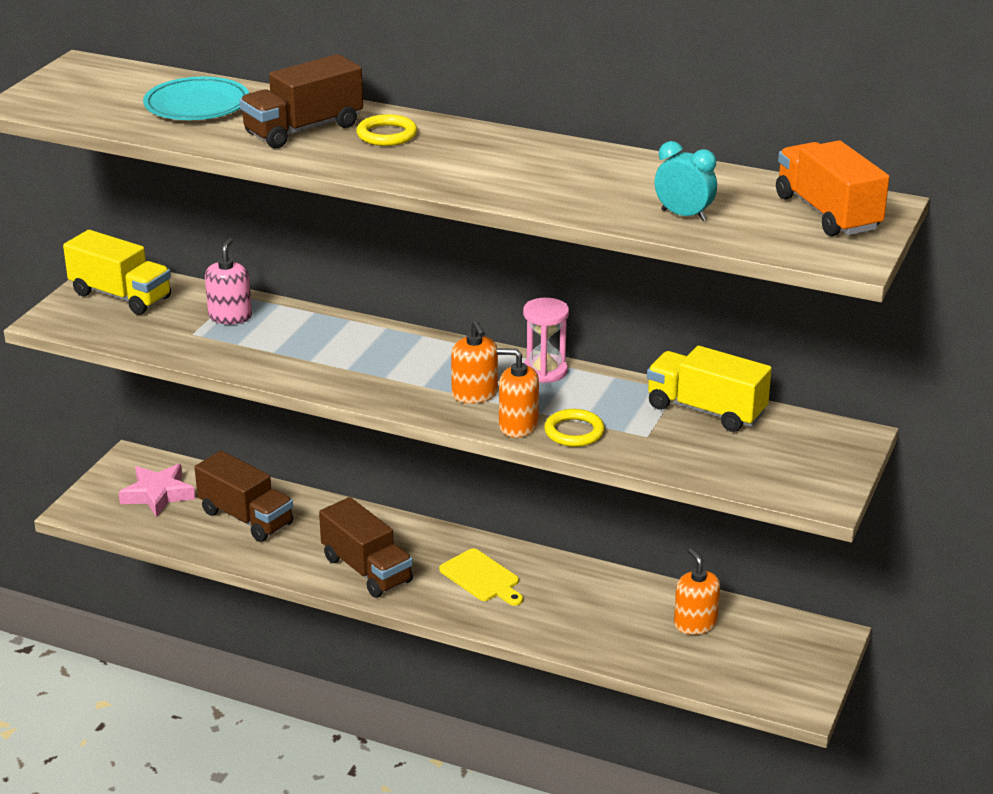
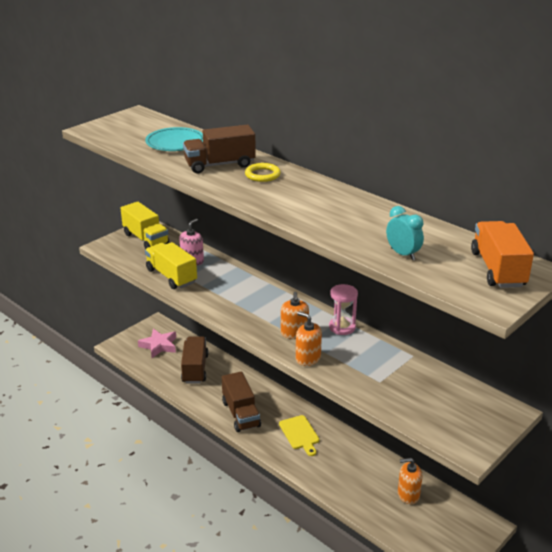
camera: 20 degrees right, 0 degrees up
(246, 518) = (195, 369): brown truck -> brown truck turned 150 degrees counterclockwise
(574, 432) = (338, 369): yellow ring -> none
(695, 624) = (408, 494): orange soap dispenser -> orange soap dispenser turned 90 degrees counterclockwise
(706, 410) = (424, 373): yellow truck -> yellow truck (171, 276)

